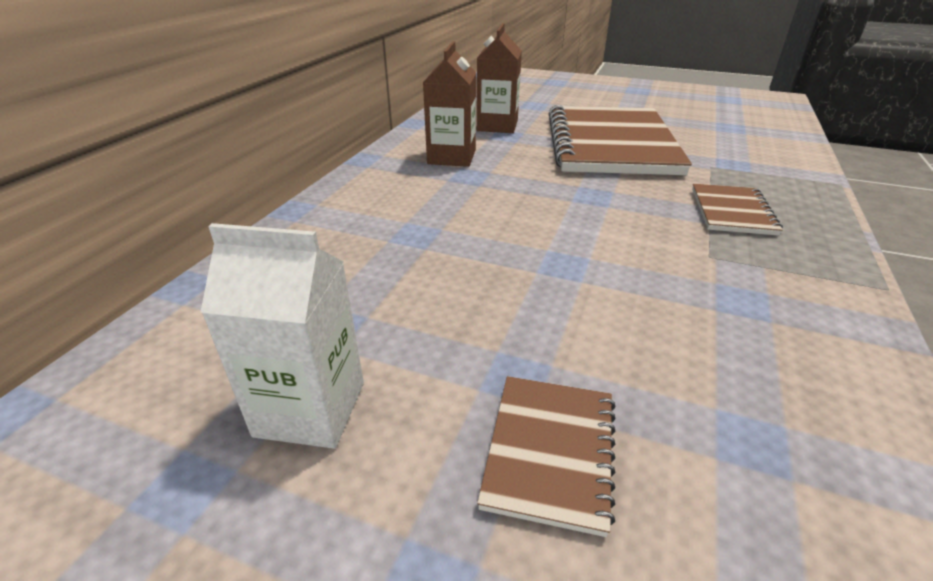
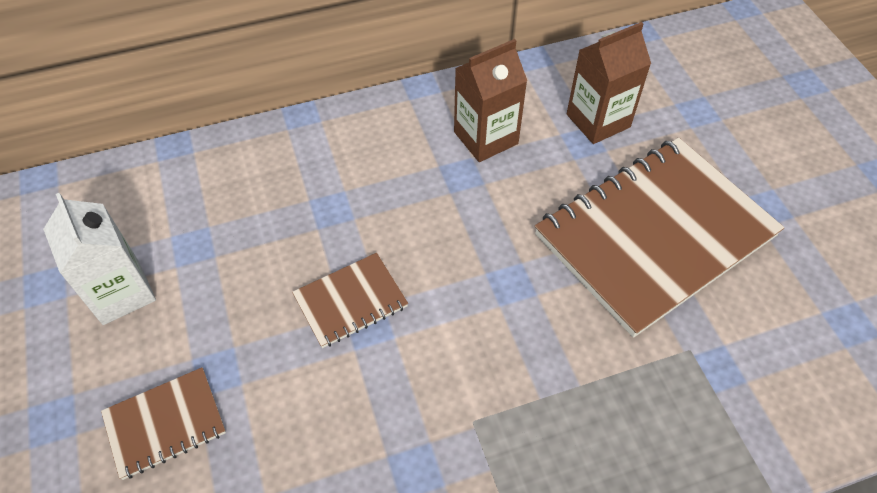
camera: 50 degrees right, 20 degrees up
(732, 211) = (584, 408): brown notebook -> brown notebook (350, 301)

